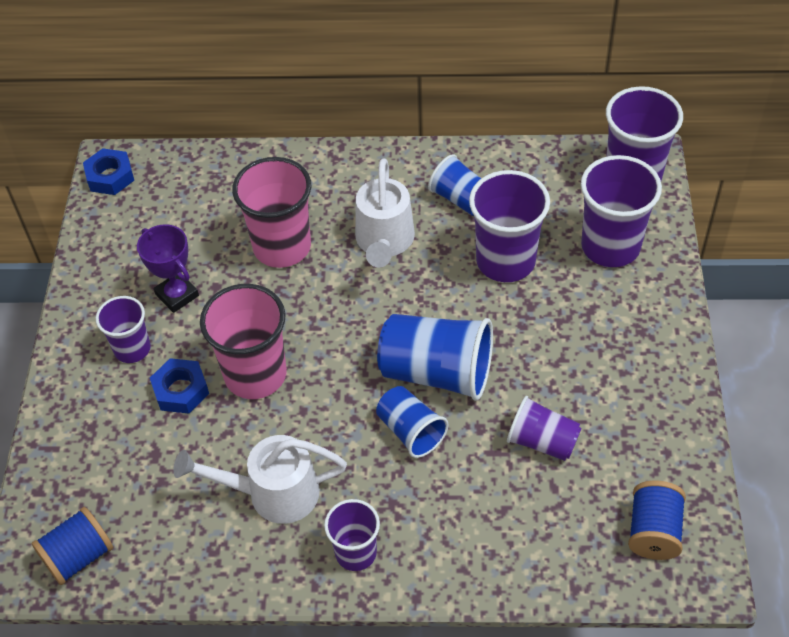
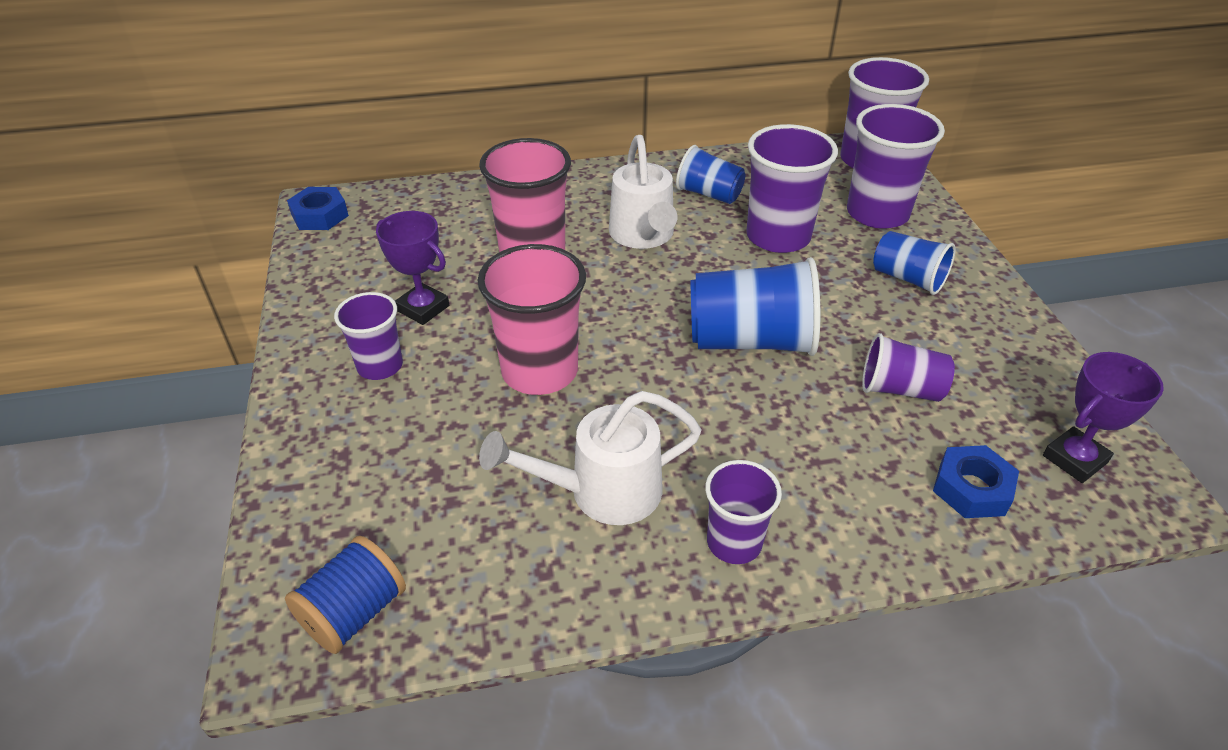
camera: 15 degrees left, 10 degrees down
(181, 390) = (451, 399): blue nut -> blue nut (971, 489)
(411, 431) = (746, 401): blue cup -> blue cup (908, 279)
(653, 531) = (1074, 459): blue spool -> purple trophy

